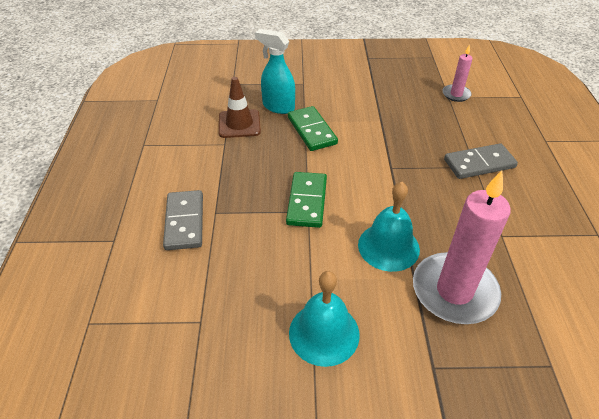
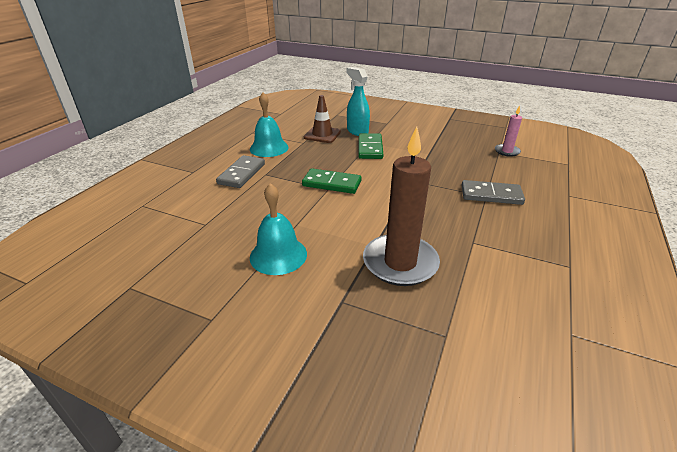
camera: 25 degrees right, 10 degrees down
(307, 201) = (332, 183): green domino -> green domino turned 75 degrees clockwise
(388, 246) = (370, 223): turquoise bell -> turquoise bell (269, 148)
(454, 291) = (400, 263): pink candle -> brown candle

